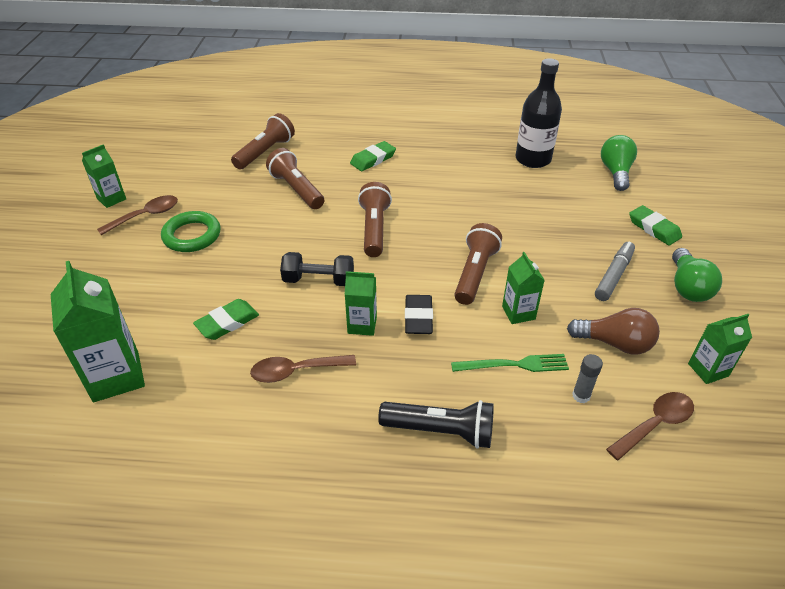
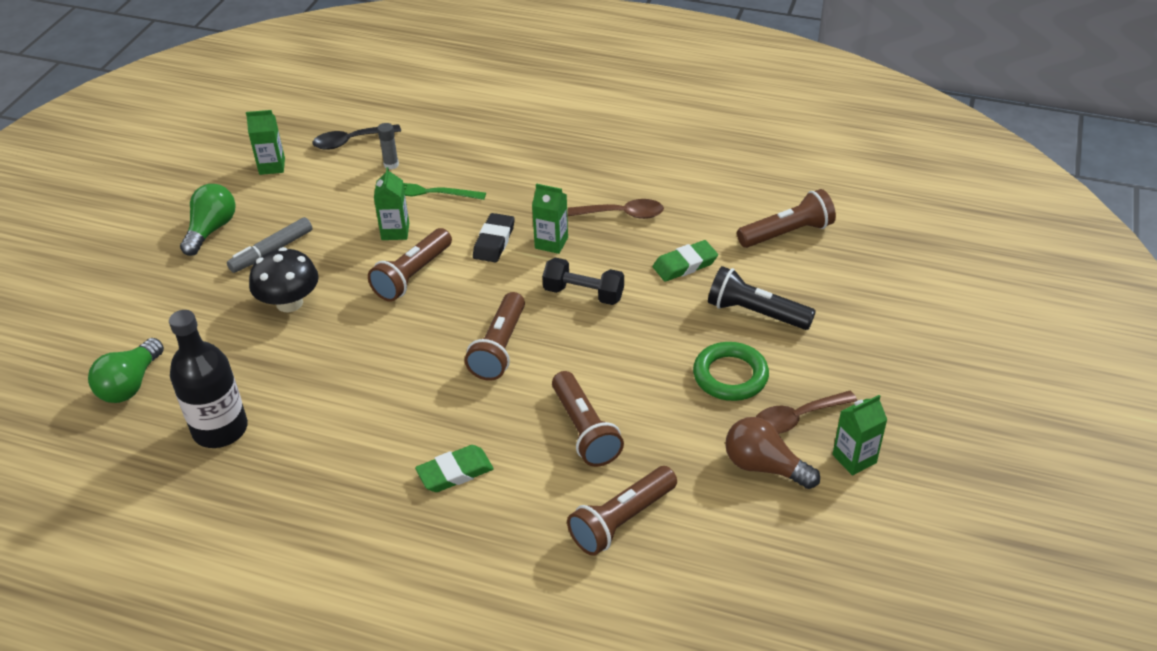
camera: 165 degrees left, 0 degrees up
(116, 376) = (787, 233): green carton -> brown flashlight
(440, 431) = (516, 159): black flashlight -> black flashlight (755, 313)
(559, 237) = (289, 303): none -> black mushroom
(615, 343) = (329, 195): brown light bulb -> brown light bulb (764, 466)
(654, 228) = (173, 295): green eraser -> none
(655, 424) = (350, 141): brown spoon -> black spoon

